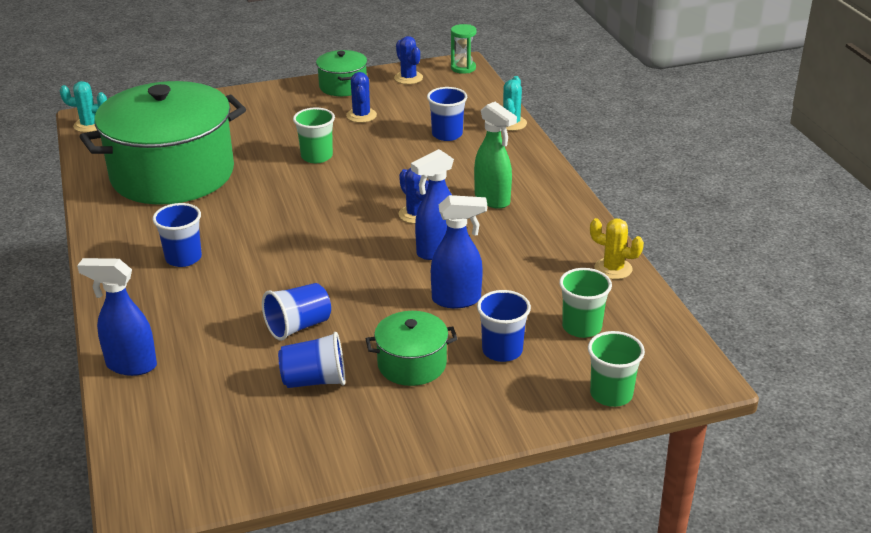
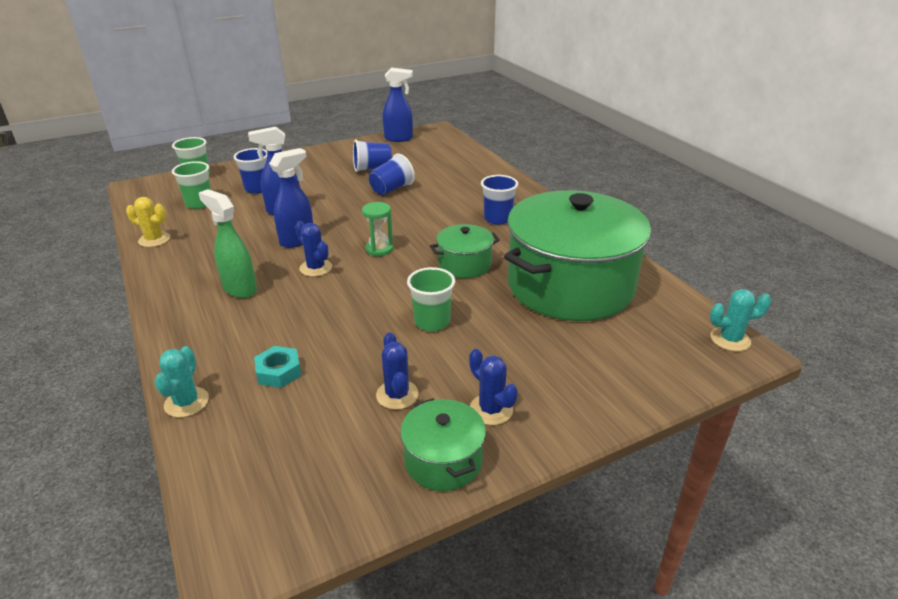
camera: 170 degrees right, 0 degrees up
(130, 365) = (483, 166): blue spray bottle -> blue spray bottle (399, 138)
(408, 78) = (337, 499): blue cactus -> blue cactus (491, 409)
(412, 364) = (315, 179): green pot -> green pot (464, 264)
(447, 134) = (279, 372): blue cup -> turquoise nut
(463, 68) = (234, 548): green hourglass -> green hourglass (379, 249)

